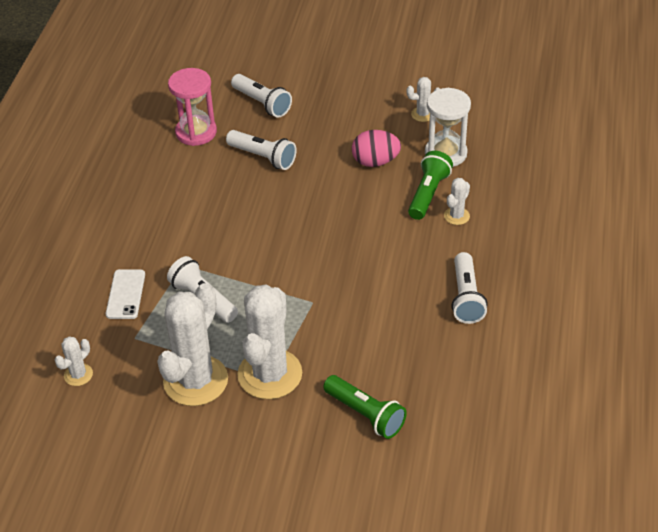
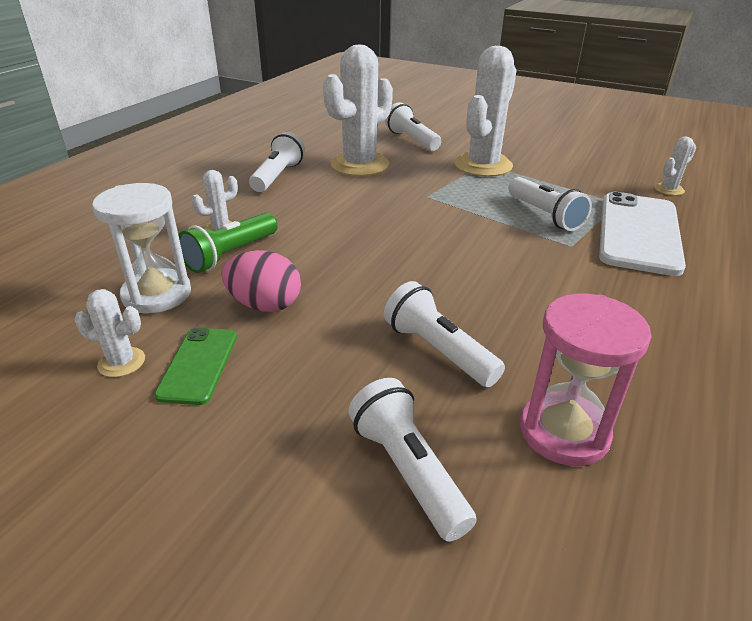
camera: 165 degrees left, 10 degrees down
(125, 294) = (639, 233): white phone -> white phone, size x1.95
(195, 381) = (551, 171): white cactus -> white cactus (359, 165)
(365, 414) = (411, 140): green flashlight -> white flashlight
(383, 122) = (198, 365): none -> green phone

